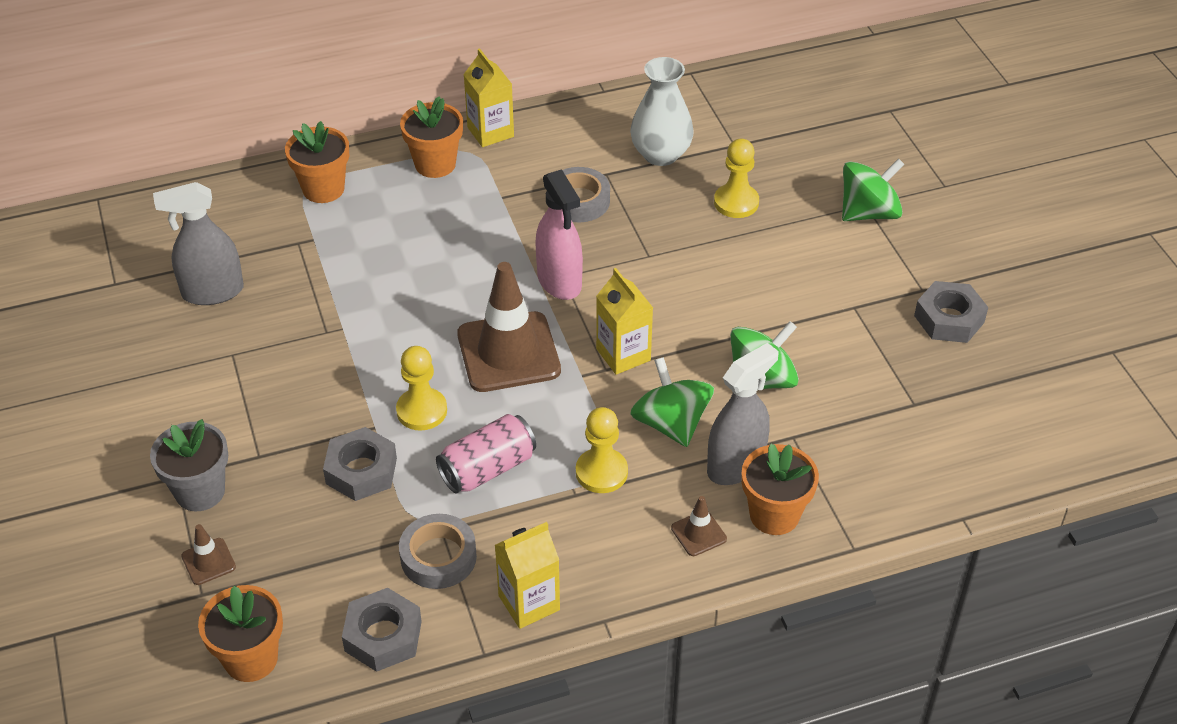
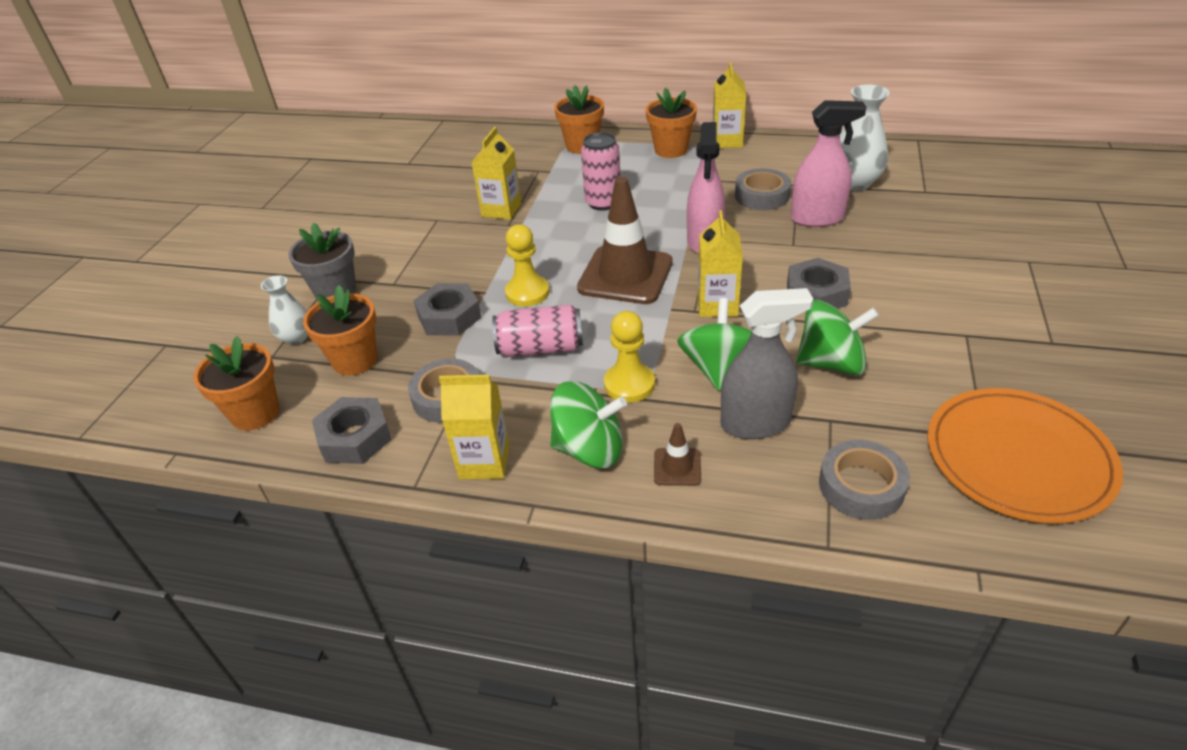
camera: 35 degrees right, 5 degrees down
(208, 561) = (296, 337): brown traffic cone -> white vase
(212, 292) = (459, 182): grey spray bottle -> none
(301, 314) = (501, 210): none -> yellow carton
(413, 265) = (603, 203): none -> pink can
(652, 214) = (817, 218): none -> pink spray bottle
(736, 202) = (899, 229): yellow pawn -> none
(774, 515) = (763, 480): orange flower pot -> orange flower pot (355, 360)
(849, 487) = (861, 486): none -> grey tape
(868, 213) = (1028, 267): green spinning top -> green spinning top (589, 449)
(946, 413) = (1018, 458): none -> orange plate
(949, 319) = (1069, 375): grey nut -> grey nut (816, 294)

